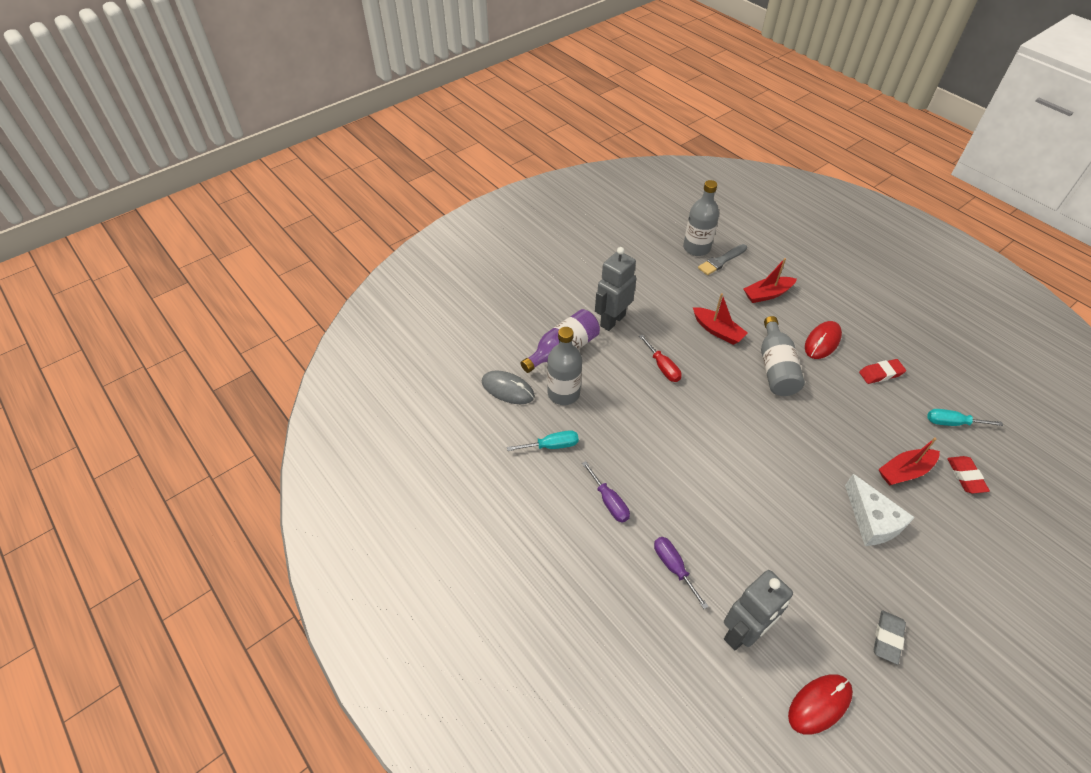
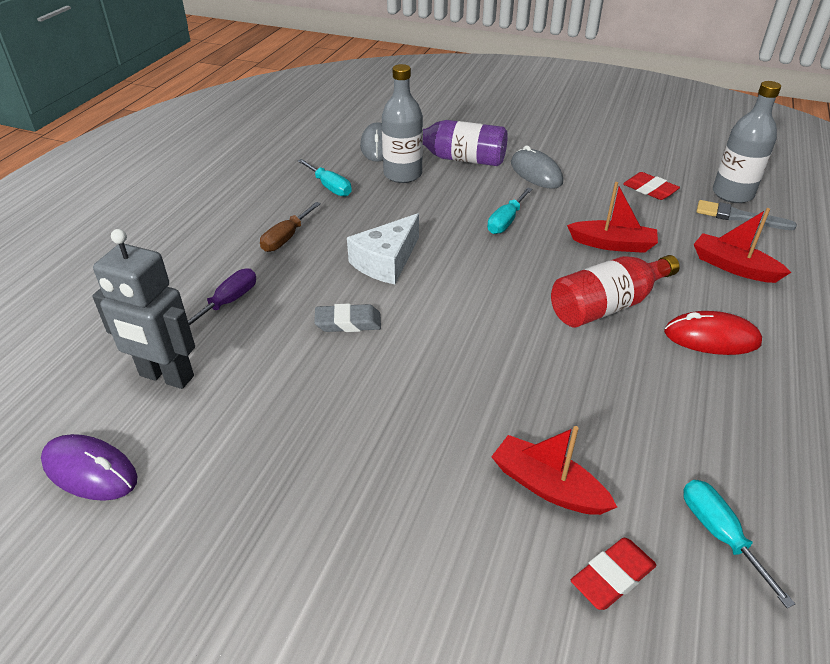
camera: 60 degrees right, 10 degrees down
(609, 501) = (286, 238): purple screwdriver -> brown screwdriver
(612, 320) = (536, 173): grey robot -> grey mouse
(662, 367) = (506, 221): red screwdriver -> turquoise screwdriver
(717, 331) = (612, 244): red boat -> red boat turned 90 degrees counterclockwise
(775, 368) = (607, 306): grey bottle -> red bottle
(819, 704) = (90, 471): red mouse -> purple mouse
(872, 520) = (419, 465): white cheese -> white cheese (386, 261)
(881, 373) = (725, 415): red eraser -> red eraser (649, 190)
(887, 638) = (221, 525): grey eraser -> grey eraser (348, 322)

